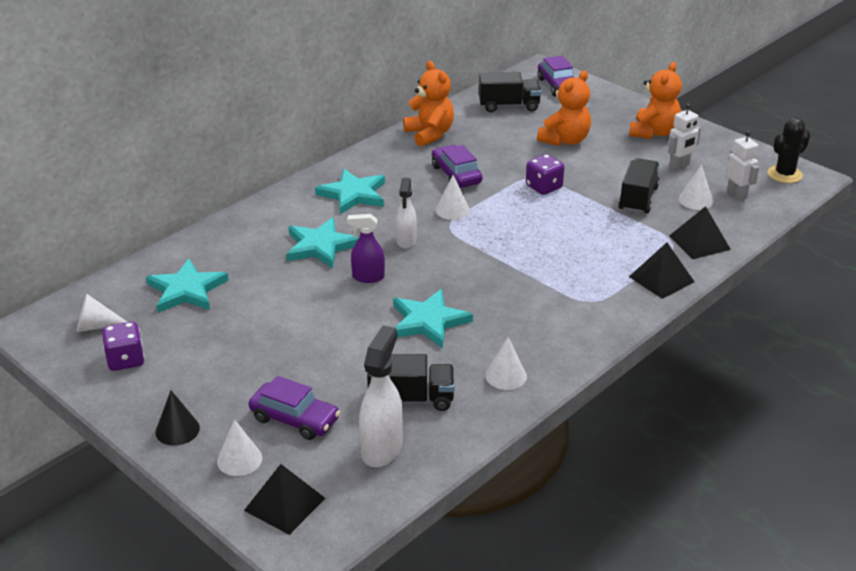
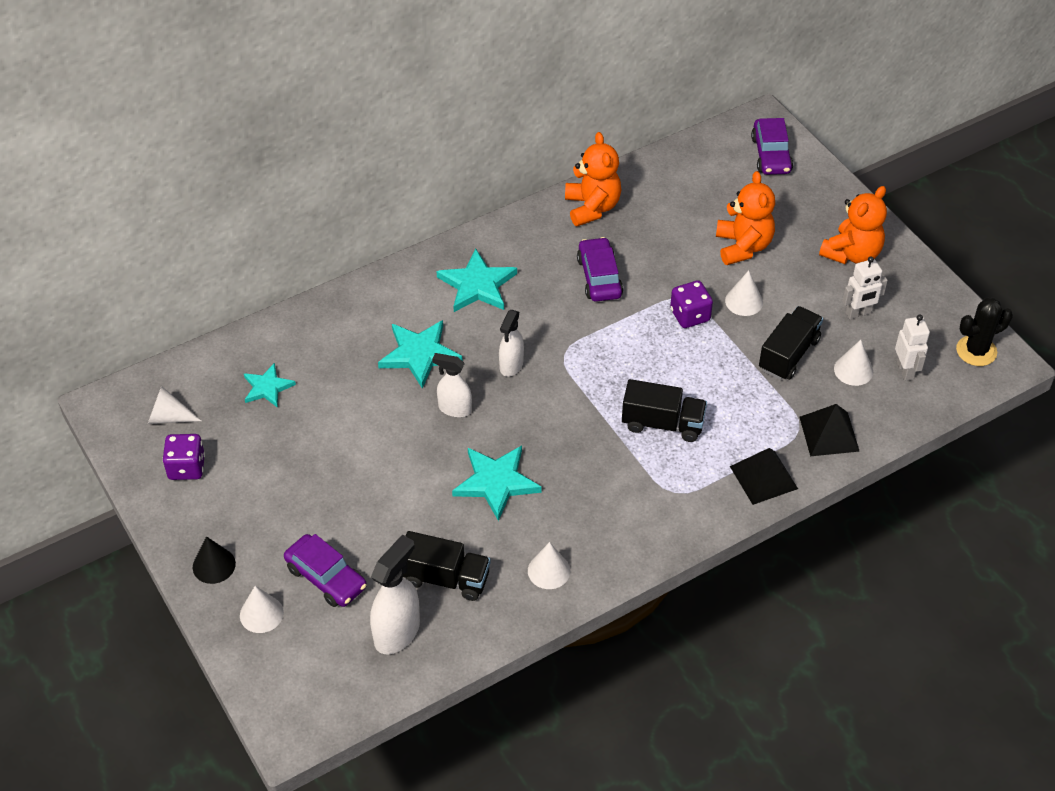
camera: 15 degrees right, 15 degrees up
(186, 290) = (267, 387): turquoise star -> turquoise star, size x0.63
(285, 504) = (288, 675): black pyramid -> none
(368, 277) = (454, 409): purple spray bottle -> white spray bottle
(452, 210) = (576, 330): white cone -> white cone (744, 301)
(509, 106) = (699, 177): black truck -> black truck (662, 423)
(565, 140) = (743, 246): orange teddy bear -> orange teddy bear turned 60 degrees counterclockwise

